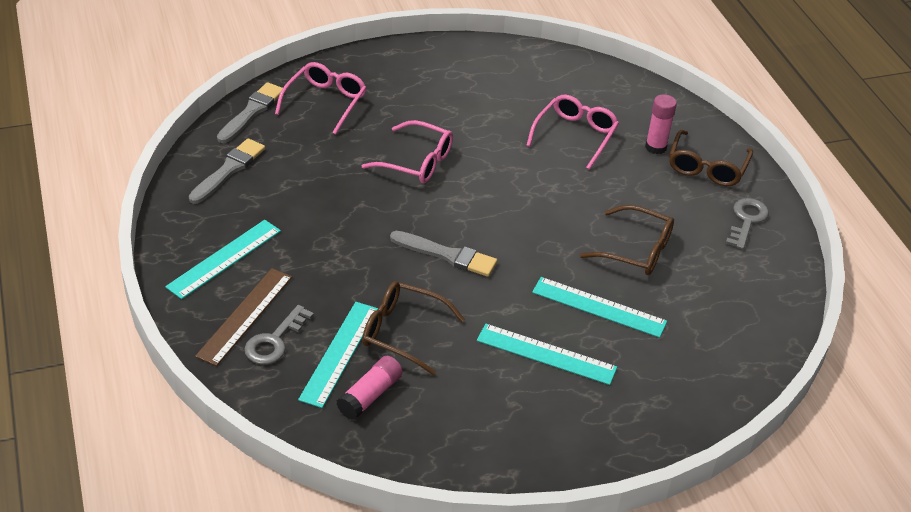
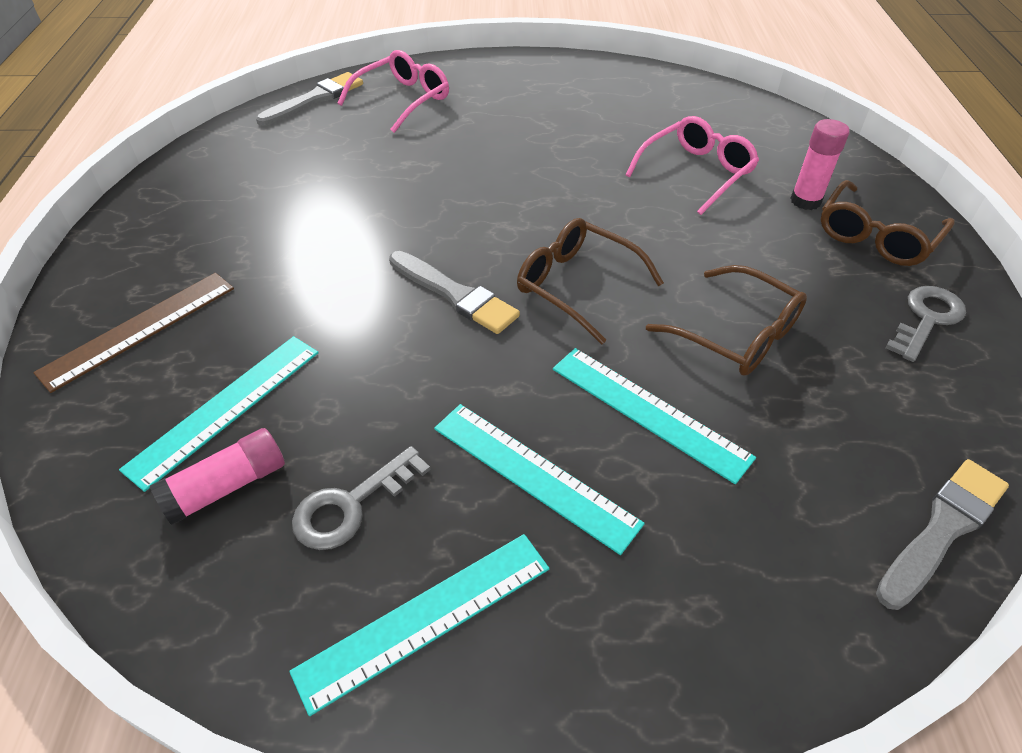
camera: 20 degrees right, 5 degrees up
(224, 258) = (168, 251): turquoise ruler -> turquoise ruler (425, 618)
(228, 170) = (247, 153): grey brush -> grey brush (942, 529)
(274, 341) = (152, 372): grey key -> grey key (351, 505)
(402, 332) = (333, 394): brown glasses -> brown glasses (577, 285)
(417, 162) = (475, 175): pink glasses -> none

